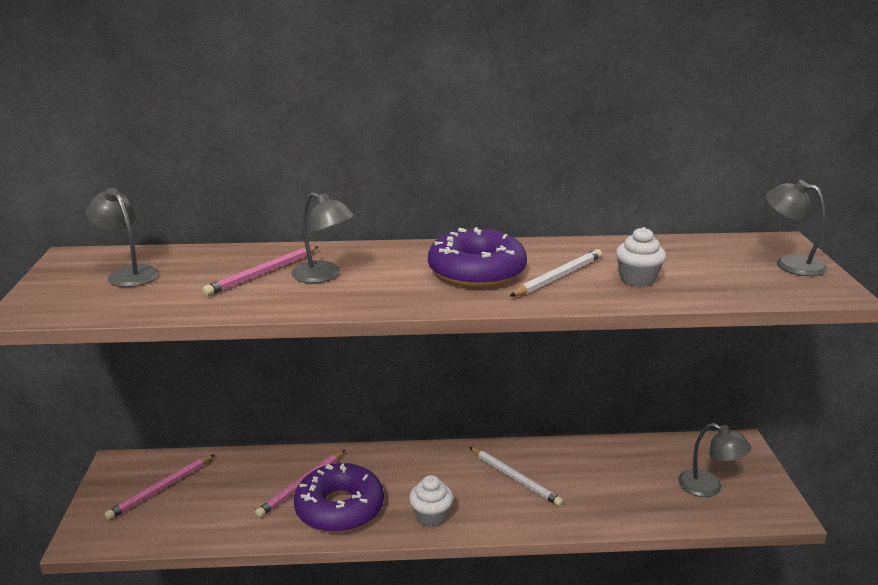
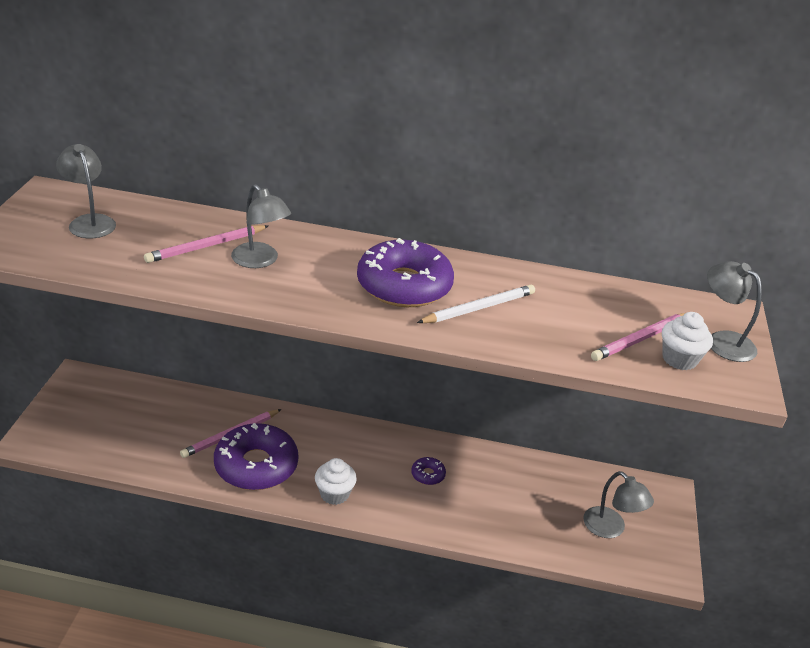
camera: 10 degrees right, 10 degrees up
(161, 489) = (108, 409): pink pencil -> pink pencil (640, 339)
(515, 478) = (428, 475): white pencil -> purple donut
(637, 279) = (554, 327): white cupcake -> white cupcake (679, 359)

